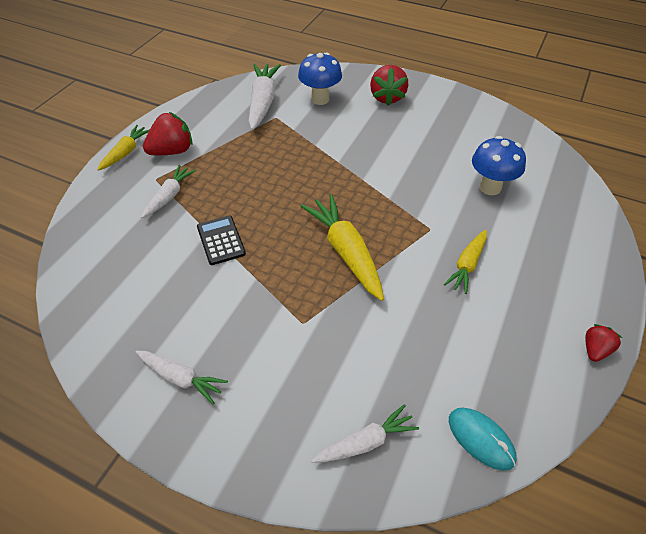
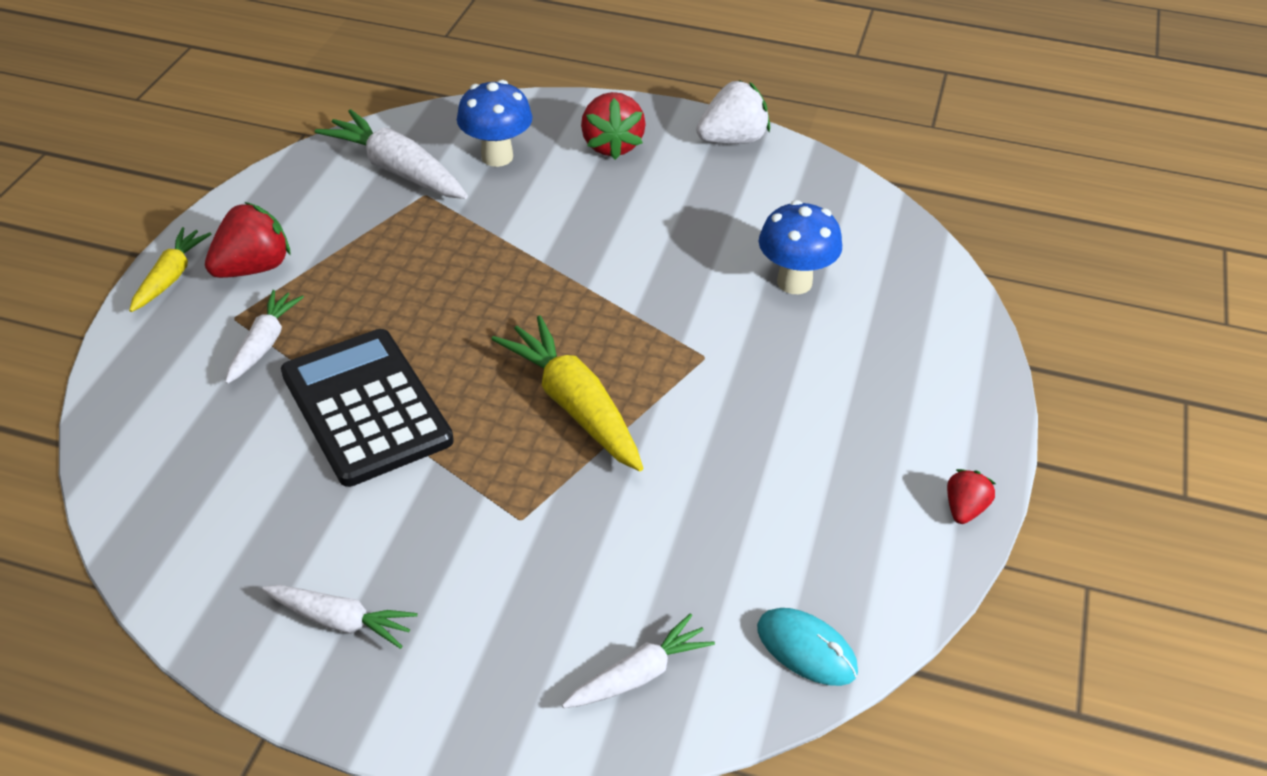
camera: 10 degrees left, 5 degrees down
(221, 240) = (366, 407): black calculator -> black calculator, size x1.92
(262, 102) = (397, 170): white carrot -> white carrot turned 45 degrees counterclockwise
(459, 99) = (732, 140): none -> white strawberry
(467, 265) = (767, 406): yellow carrot -> none

